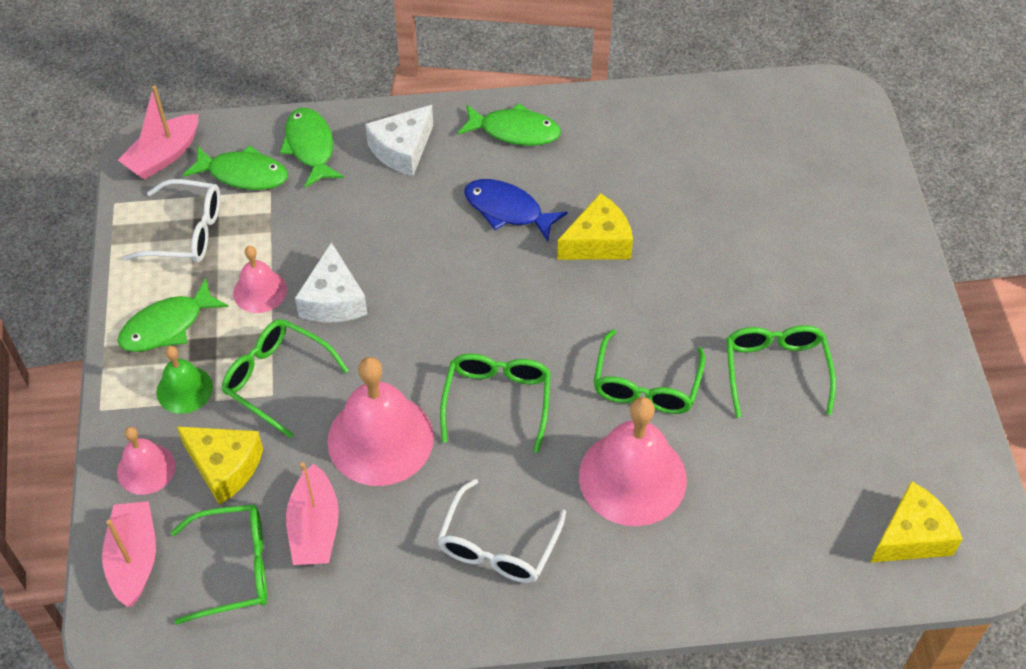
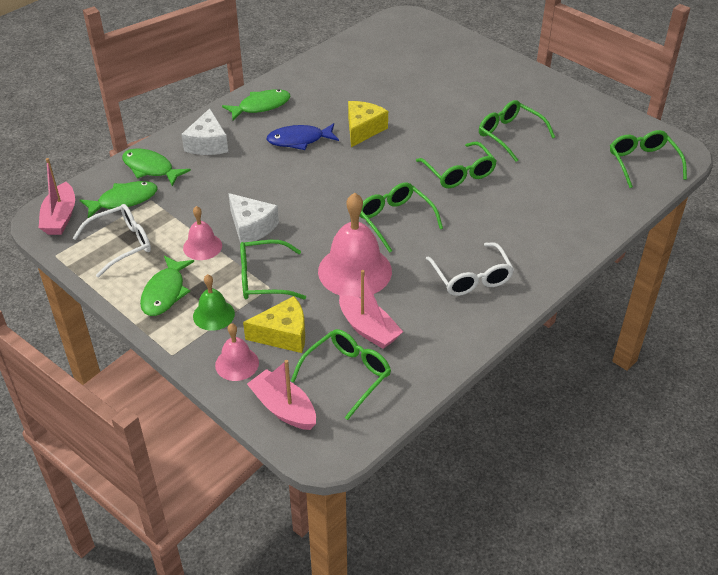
camera: 40 degrees left, 10 degrees down
(632, 477) = (499, 212): pink bell -> none
(911, 536) = (642, 163): yellow cheese -> green glasses

